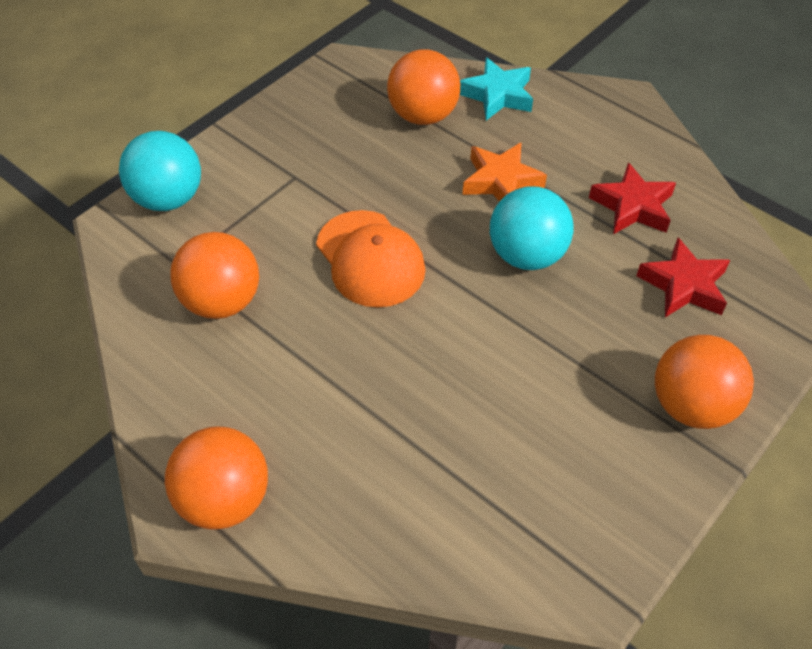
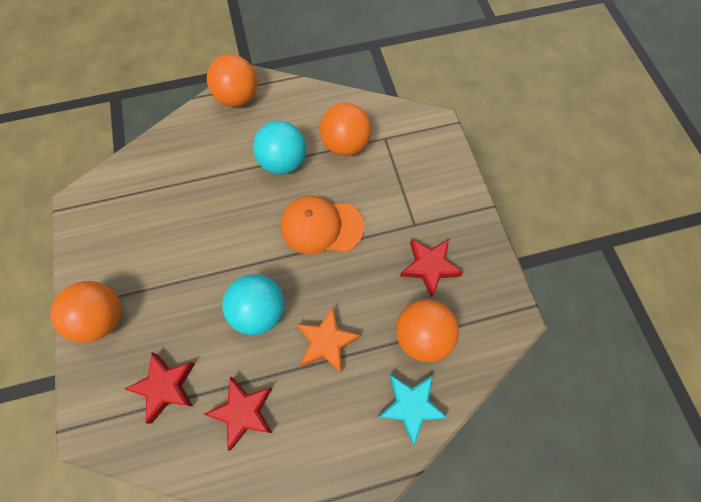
camera: 125 degrees right, 15 degrees up
(168, 199) = (439, 154): turquoise ball -> turquoise ball (283, 162)
(339, 142) = (429, 267): none -> red star

